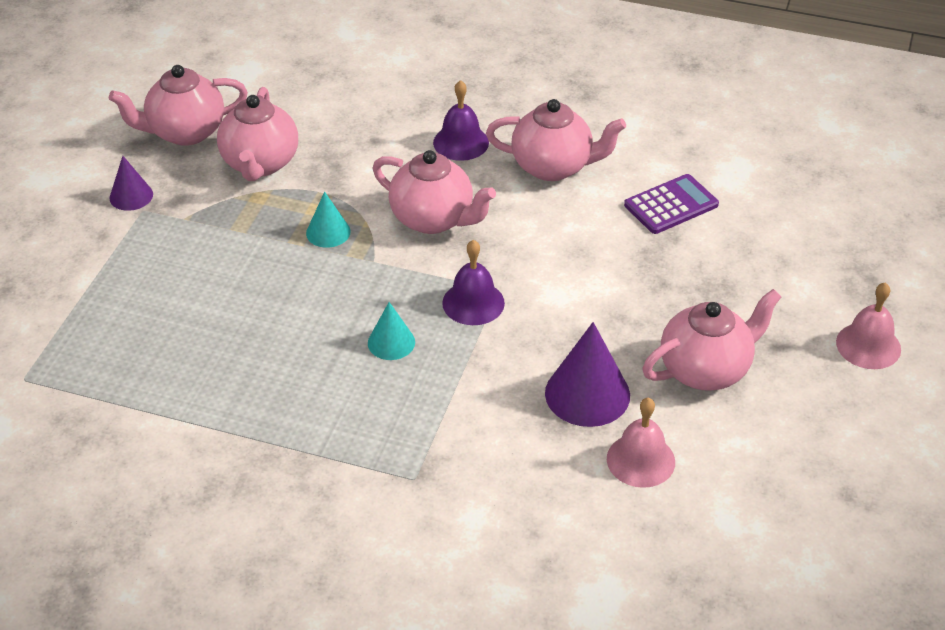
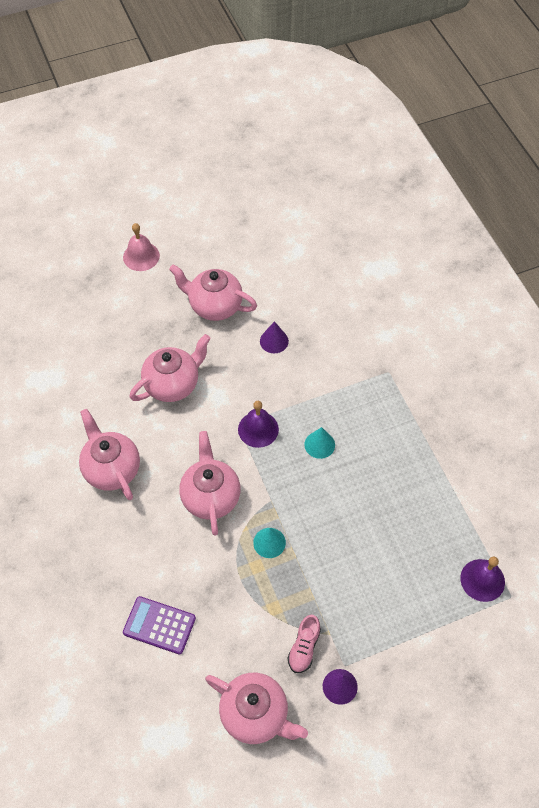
camera: 130 degrees left, 15 degrees up
(196, 194) = (304, 648): none -> pink shoe
(260, 164) = (245, 635): pink teapot -> pink teapot (173, 384)
(461, 142) = (128, 535): purple bell -> purple bell (482, 580)
(587, 394) = (274, 341): purple cone -> purple cone, size x0.58
(640, 460) = (294, 298): pink bell -> none
(671, 205) = (99, 391): purple calculator -> purple calculator (159, 625)

